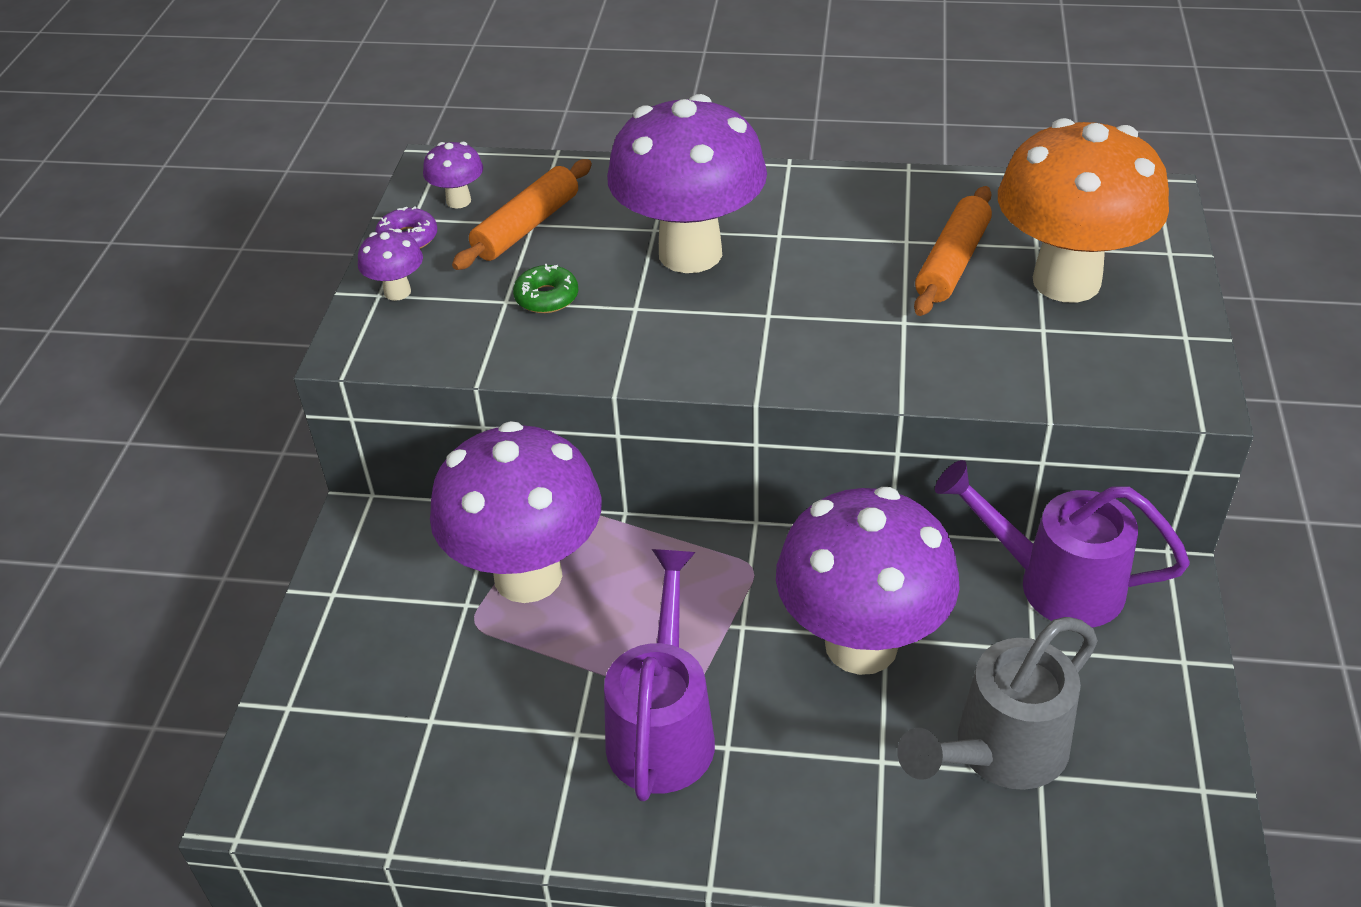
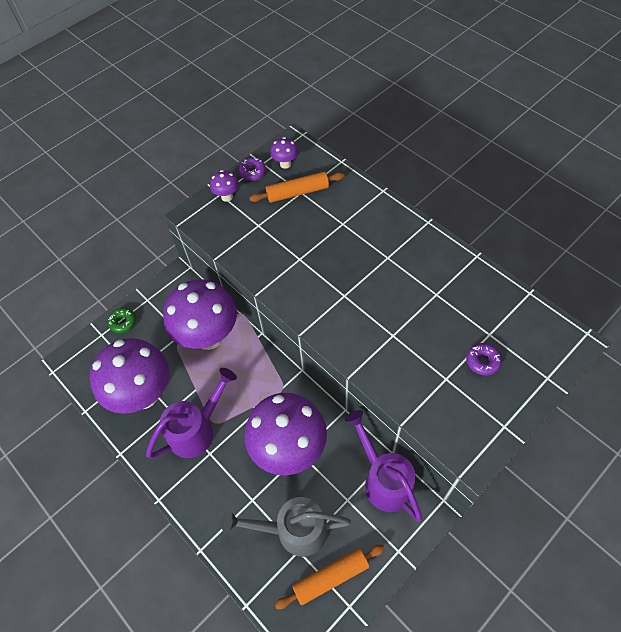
camera: 40 degrees right, 15 degrees up
(546, 297) = (273, 233): green donut -> green donut (123, 322)
(690, 253) = (344, 245): purple mushroom -> purple mushroom (144, 395)
(952, 262) = (443, 318): orange rolling pin -> orange rolling pin (331, 577)
(1066, 281) = (482, 361): orange mushroom -> purple donut

